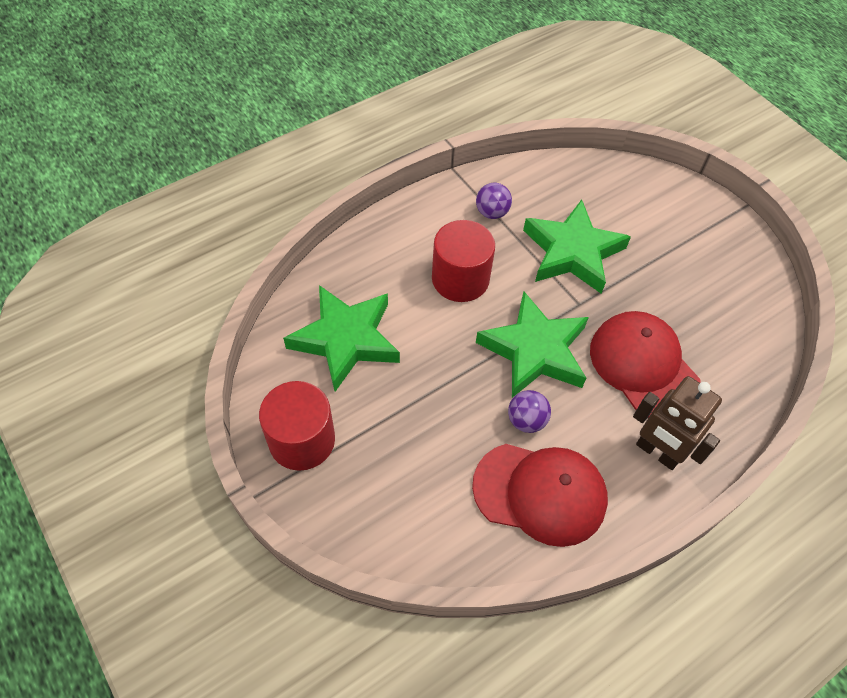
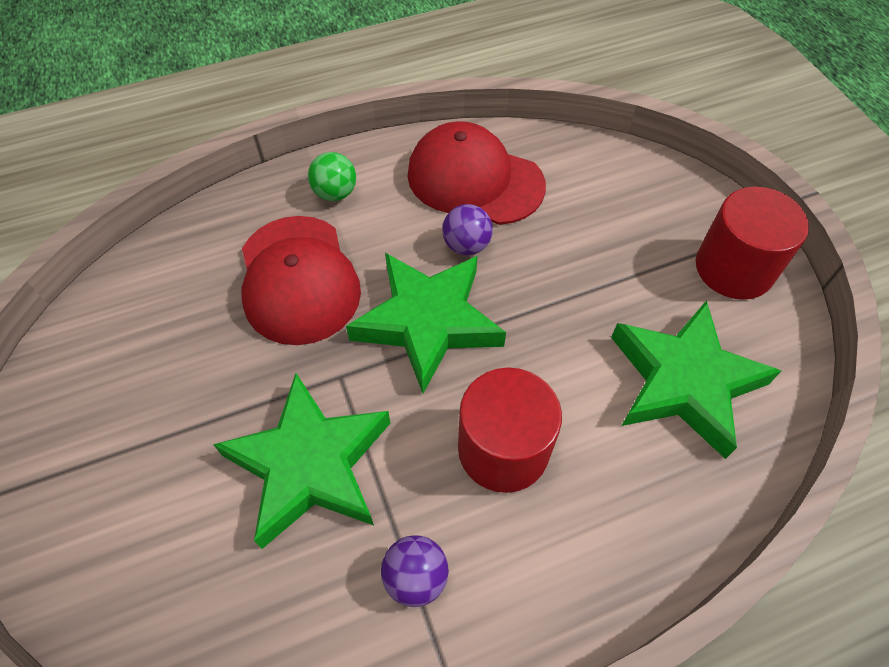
camera: 165 degrees left, 0 degrees up
(657, 452) = (335, 193): brown robot -> green ball

